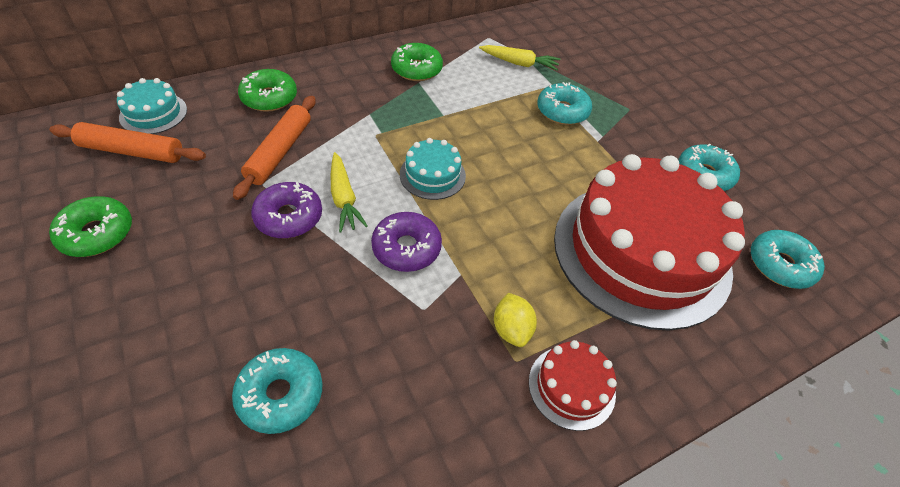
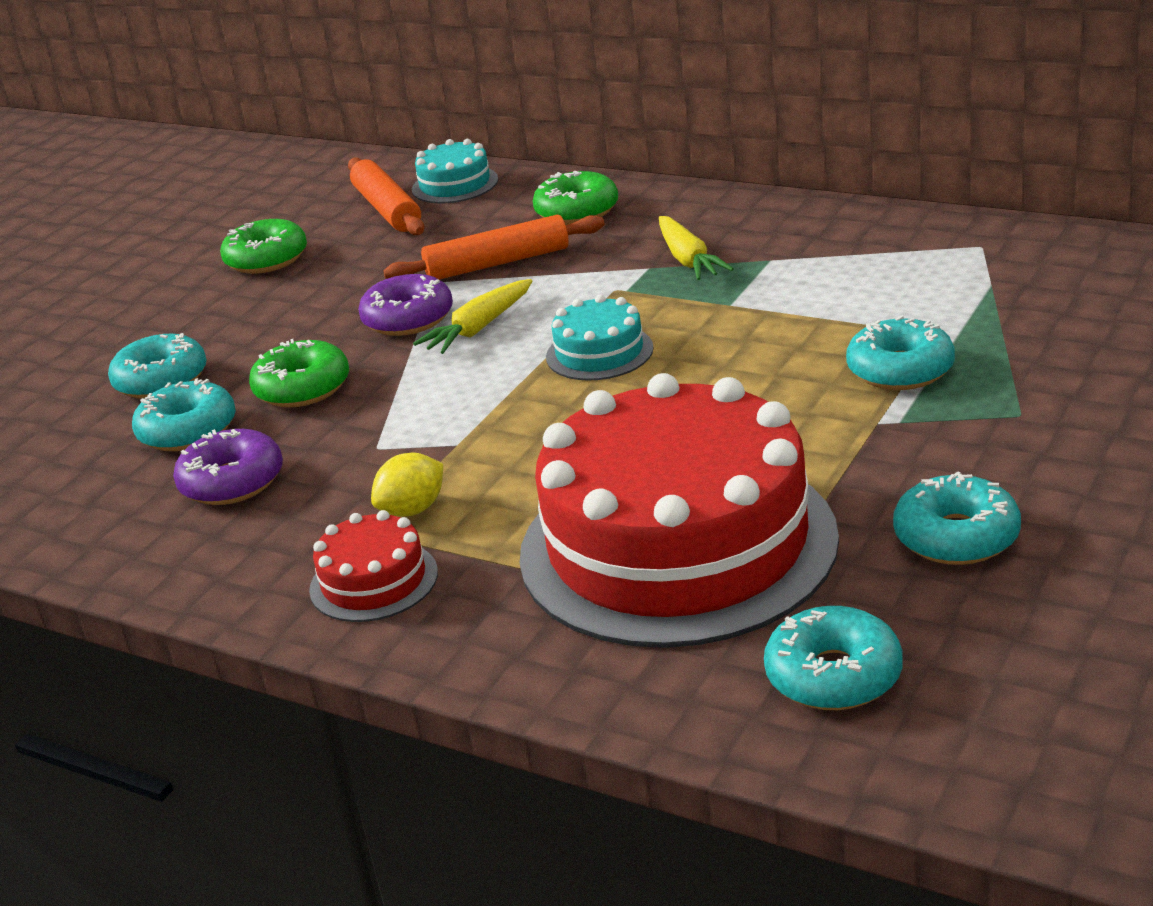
camera: 65 degrees right, 20 degrees down
(184, 376) = (161, 380): none -> turquoise donut
(406, 248) = (453, 396): purple donut -> purple donut (232, 482)
(416, 69) = (795, 245): green donut -> green donut (302, 388)
(519, 63) = (960, 293): yellow carrot -> yellow carrot (688, 260)

